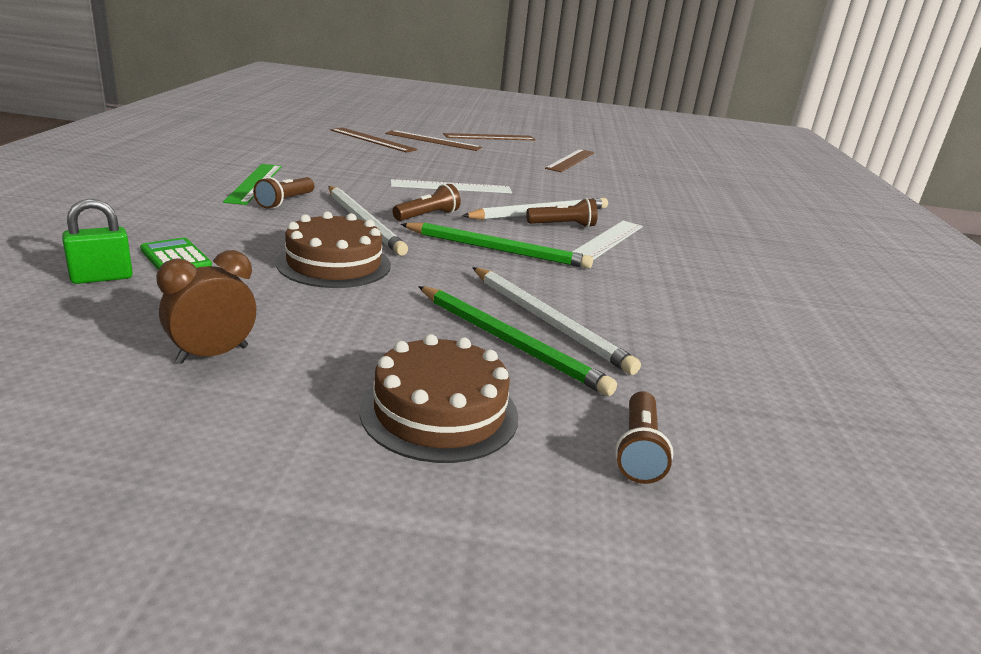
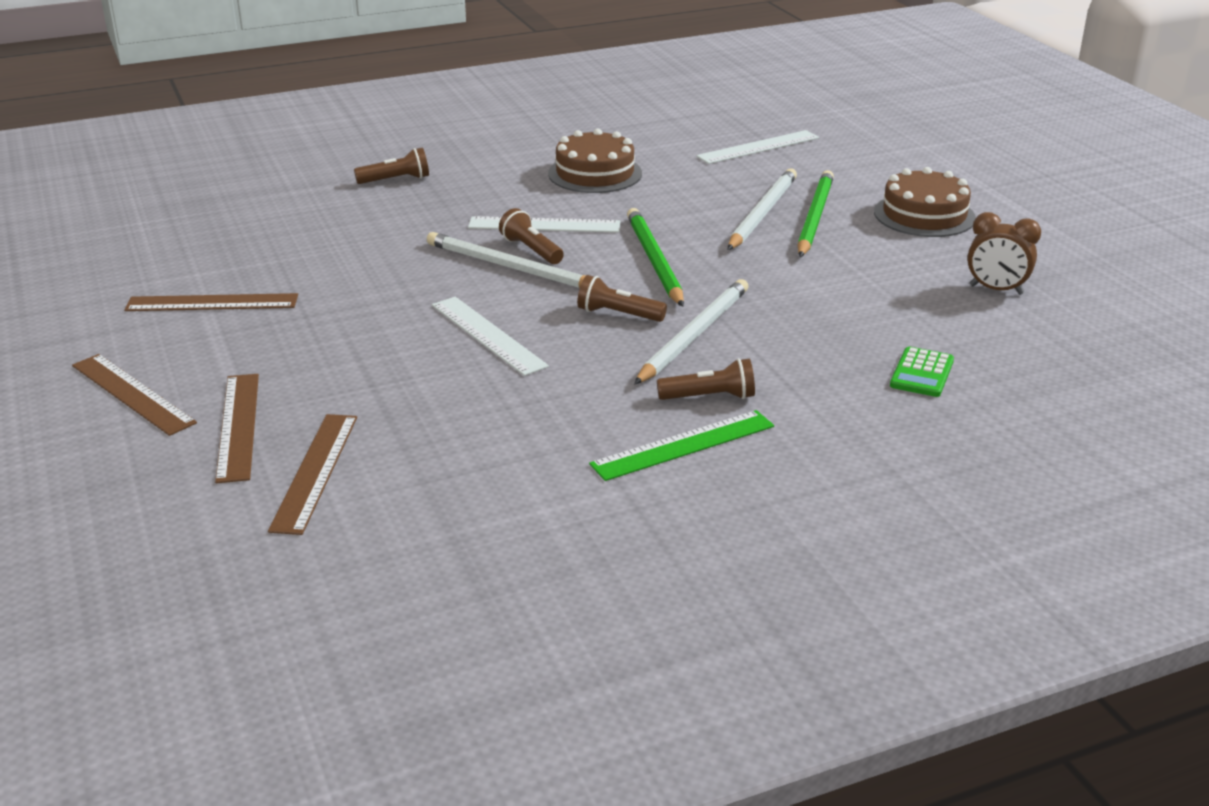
camera: 115 degrees left, 5 degrees up
(102, 278) = (1002, 379): green padlock -> none
(334, 264) = (809, 310): brown cake -> brown cake (595, 173)
(639, 451) = (867, 167): brown flashlight -> brown flashlight (396, 180)
(763, 400) = (758, 147): none -> white ruler

